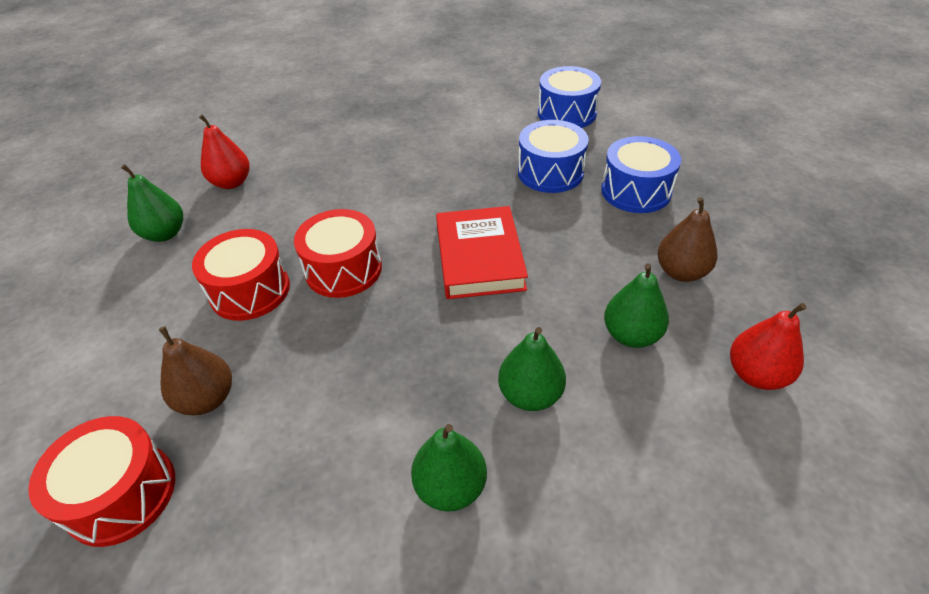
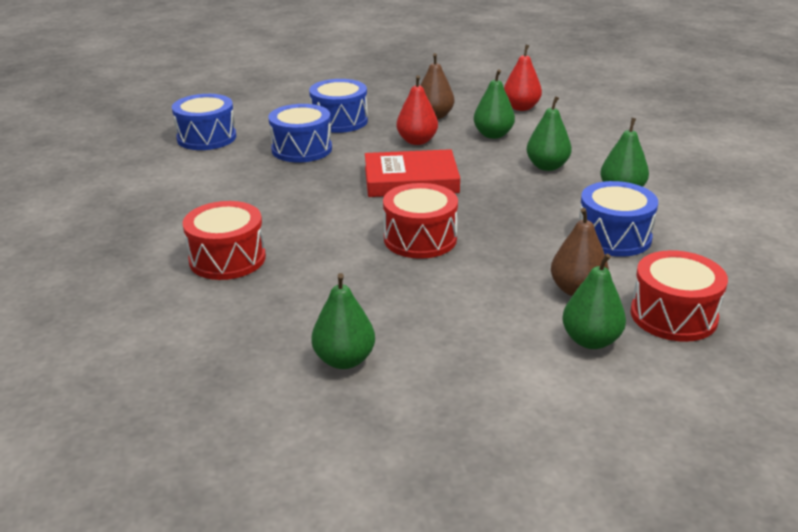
camera: 90 degrees left, 15 degrees down
(114, 402) = (591, 340): none -> green pear
(232, 183) = (250, 325): red pear -> red pear (417, 141)
(250, 290) = (446, 286): red drum -> red drum (227, 259)
(316, 454) = (613, 237): none -> blue drum

